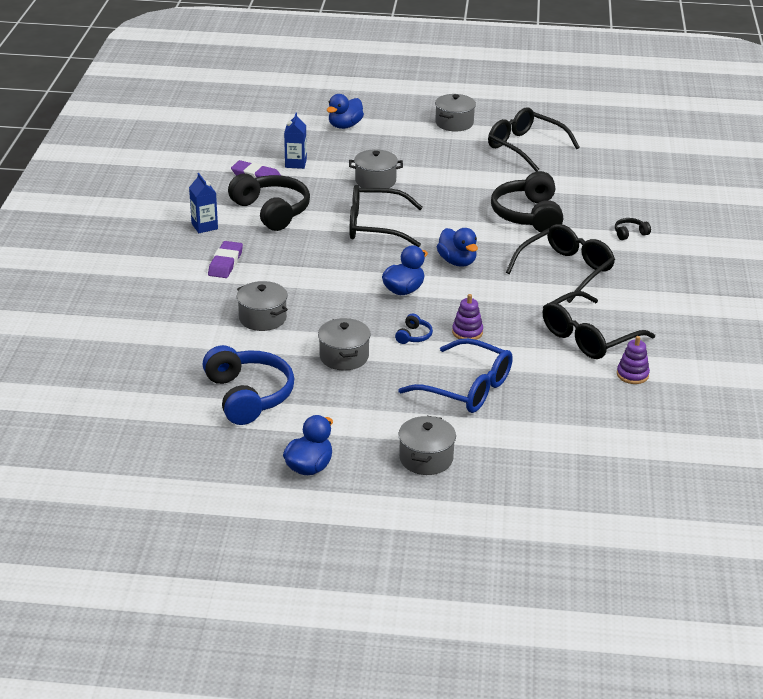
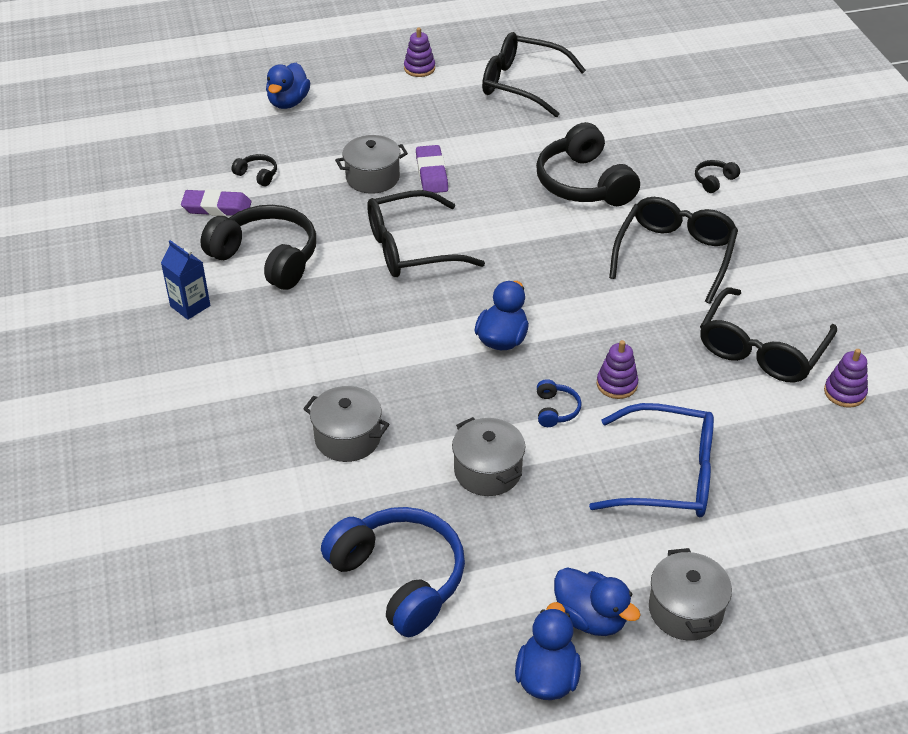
camera: 20 degrees left, 10 degrees up
(225, 263) = (250, 359): purple eraser -> purple eraser (431, 173)
(295, 163) = (257, 175): blue carton -> black headphones
(454, 123) = (419, 68): grey pot -> purple stacking toy
(457, 262) = (541, 276): blue duck -> blue duck (590, 618)

